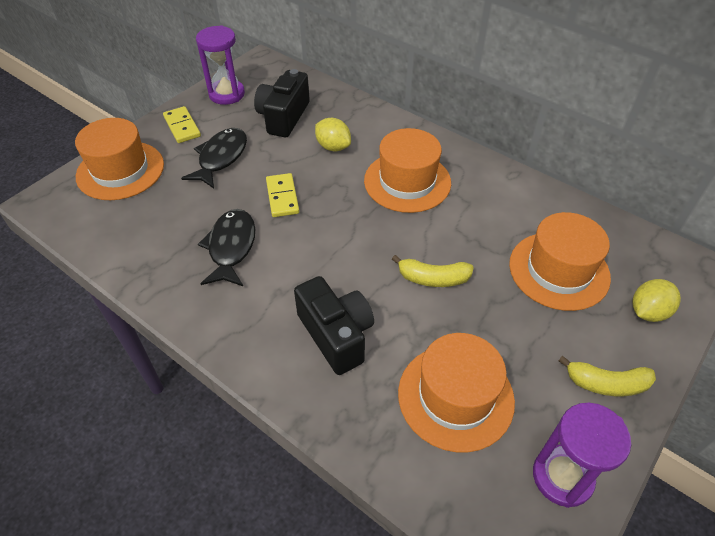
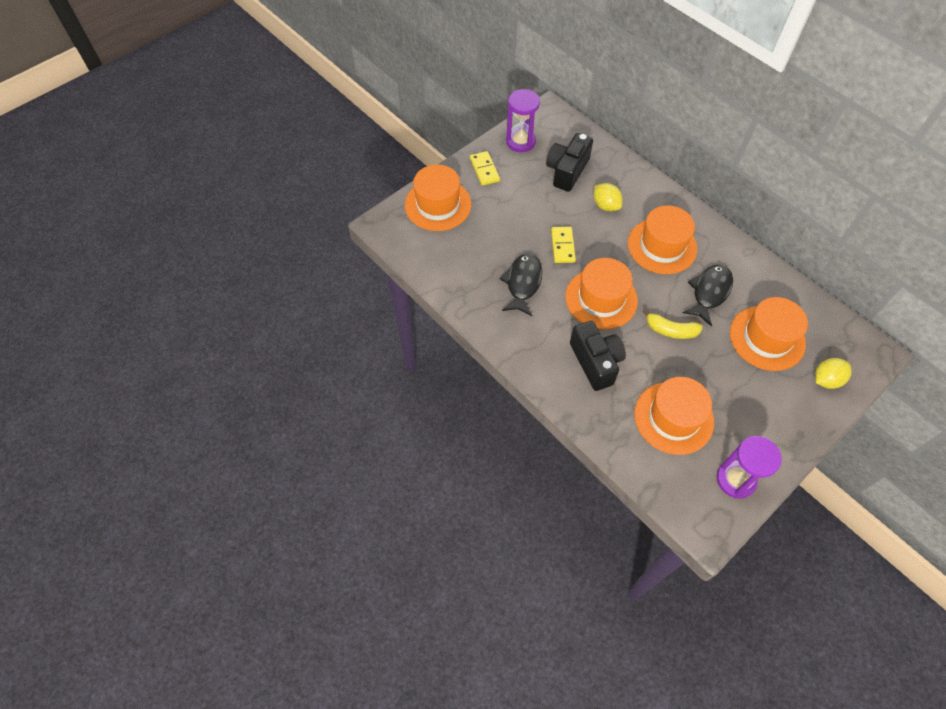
camera: 10 degrees right, 10 degrees up
(221, 158) = (515, 204): black fish -> black fish (709, 292)
(337, 252) = (601, 298): none -> orange hat
(606, 383) = (781, 426): yellow banana -> none

